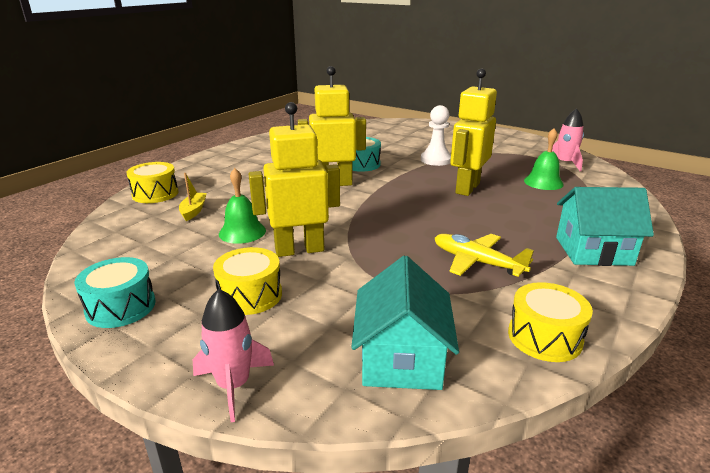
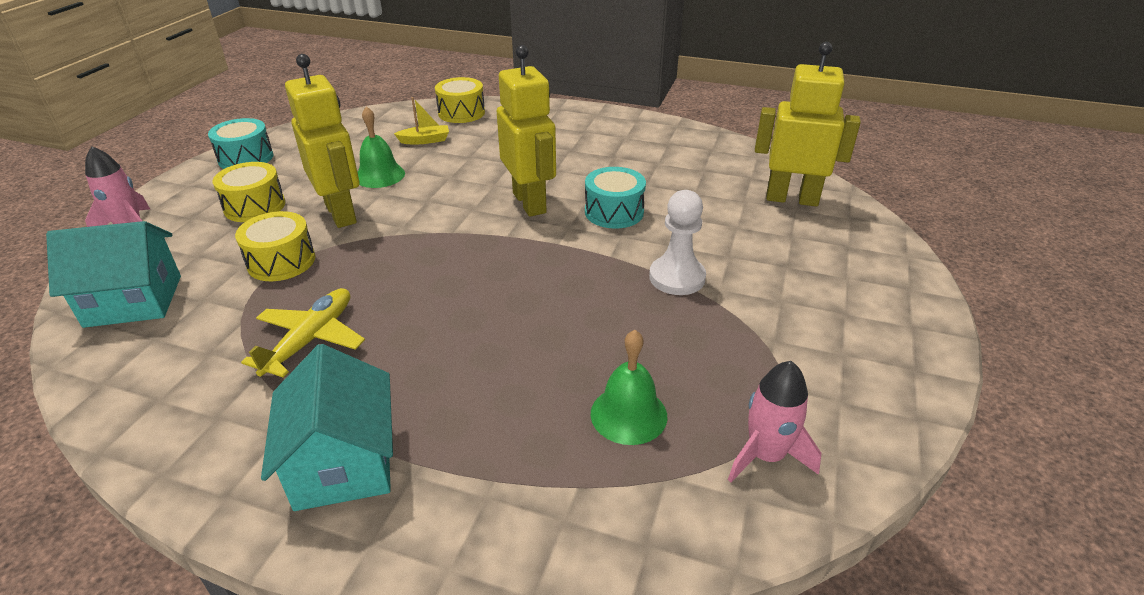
camera: 75 degrees right, 10 degrees up
(467, 188) = (559, 319): yellow robot -> yellow robot (791, 199)
(544, 337) = (137, 397): yellow drum -> yellow drum (281, 261)

